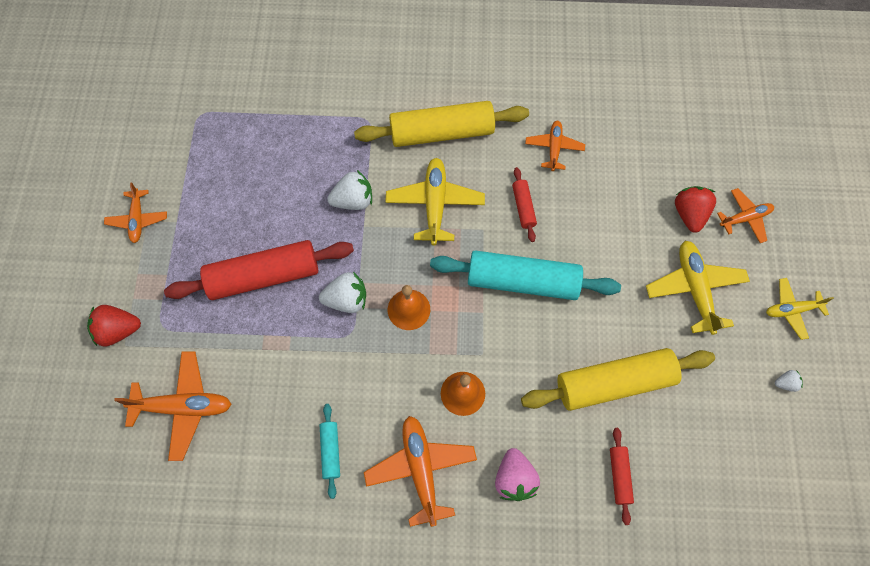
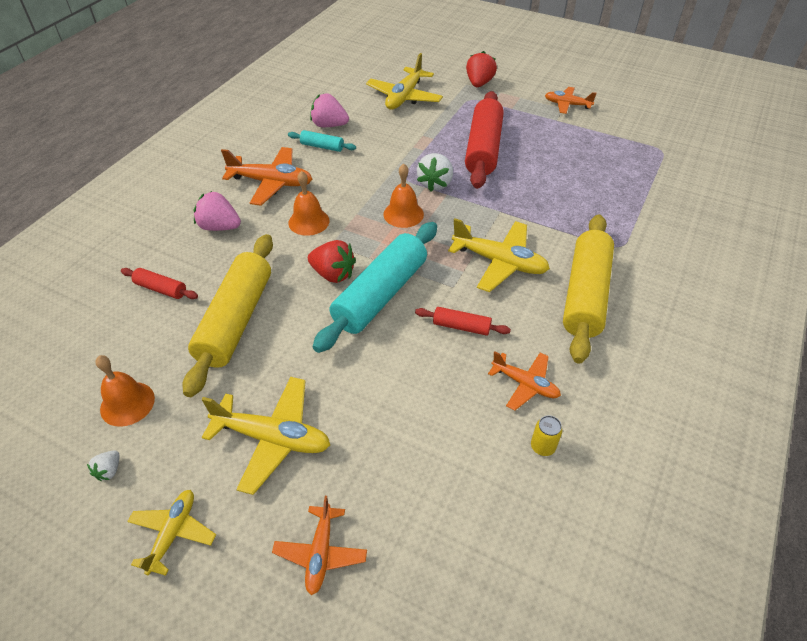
camera: 115 degrees right, 20 degrees down
(183, 407) = (404, 97): orange plane -> yellow plane
(283, 467) = (329, 125): none -> pink strawberry
(353, 200) = (530, 212): white strawberry -> none
(598, 124) = (542, 447): none -> yellow can
(689, 214) = (365, 485): red strawberry -> red strawberry (333, 274)
(734, 413) = (127, 403): none -> orange bell

